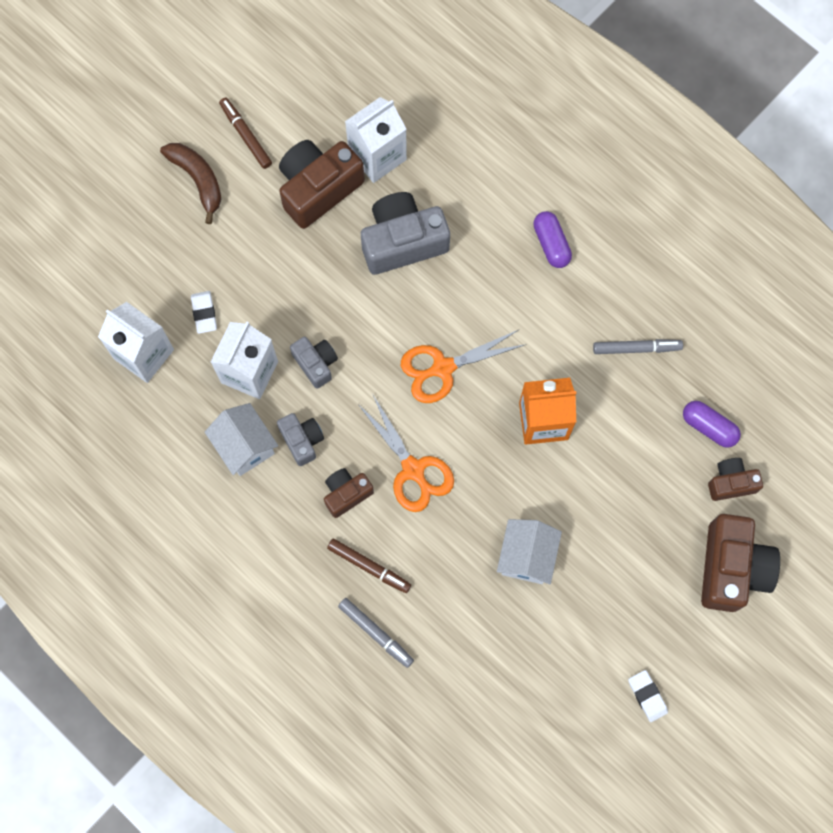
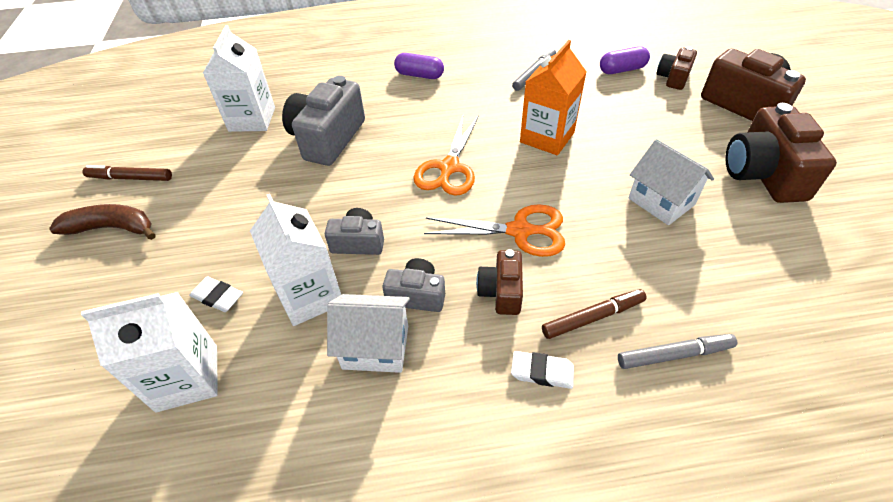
camera: 50 degrees left, 25 degrees down
(318, 188) = (228, 161): brown camera -> brown camera (763, 174)
(647, 696) = (845, 193): white eraser -> white eraser (542, 372)

